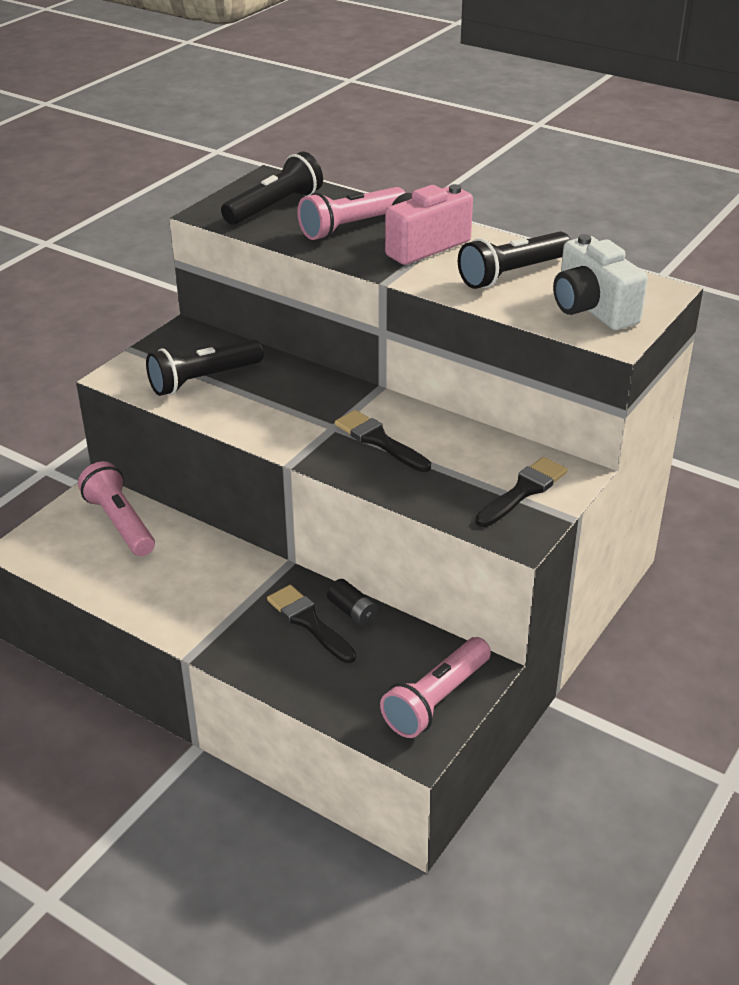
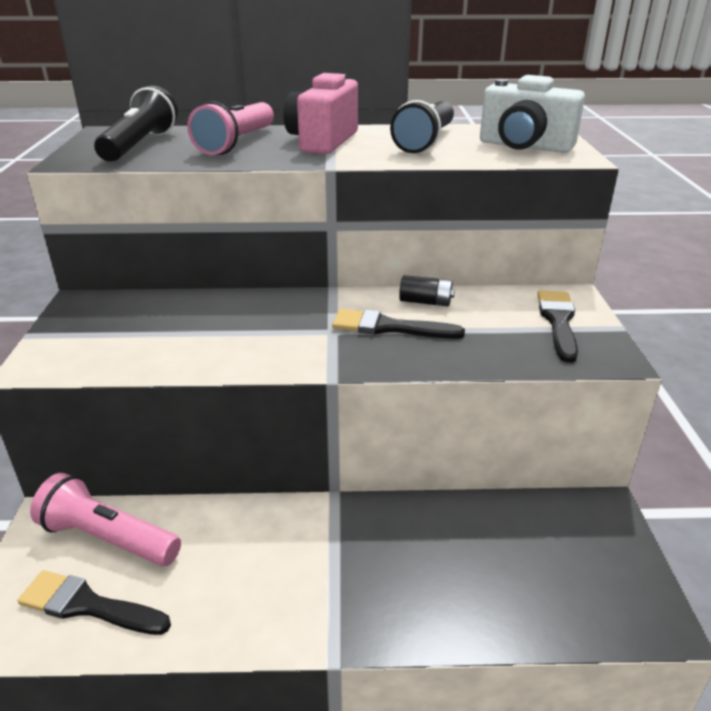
camera: 35 degrees left, 5 degrees down
(203, 380) = (148, 336): black flashlight -> none
(309, 622) = (417, 544): black brush -> black brush (88, 605)
(352, 611) = (443, 511): black battery -> black battery (425, 302)
(436, 700) = (610, 559): pink flashlight -> none

